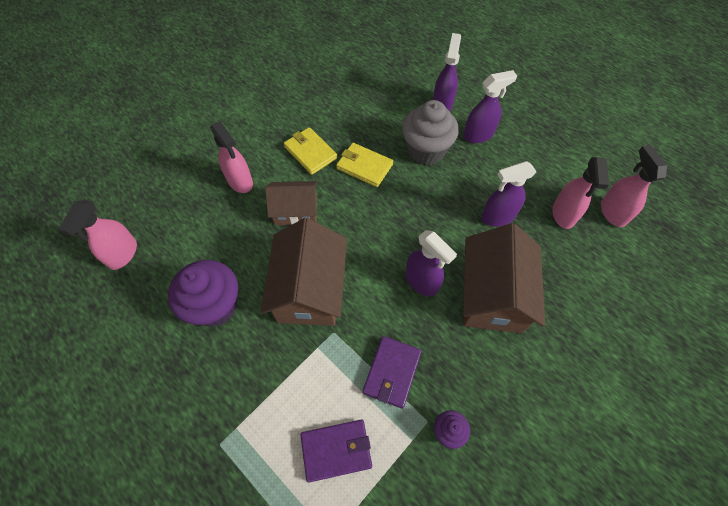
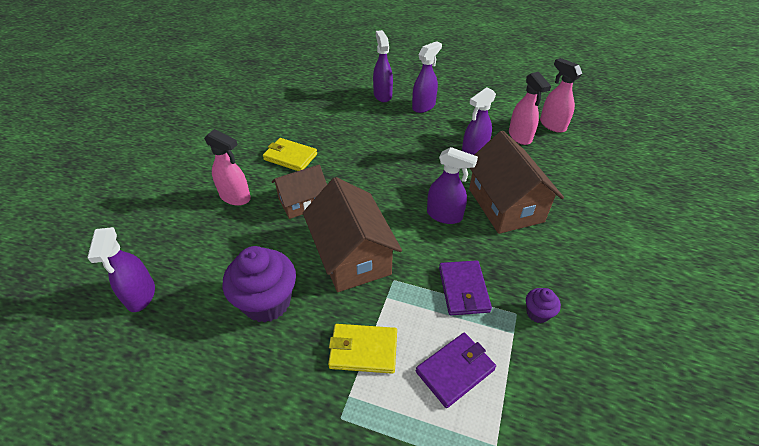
camera: 25 degrees left, 15 degrees down
(123, 254) = (141, 295): pink spray bottle -> purple spray bottle
(364, 166) = (344, 153): yellow wallet -> yellow wallet (363, 350)
(426, 150) = (389, 127): grey cupcake -> none

